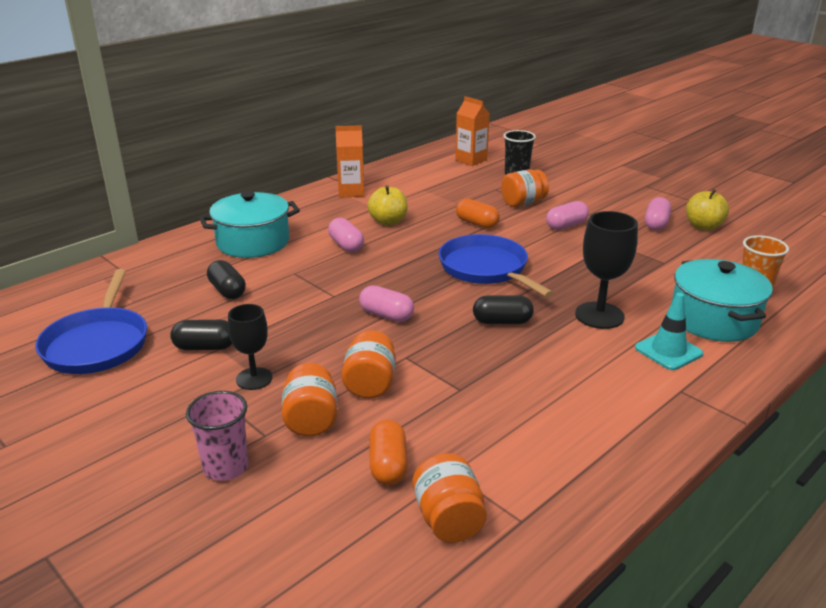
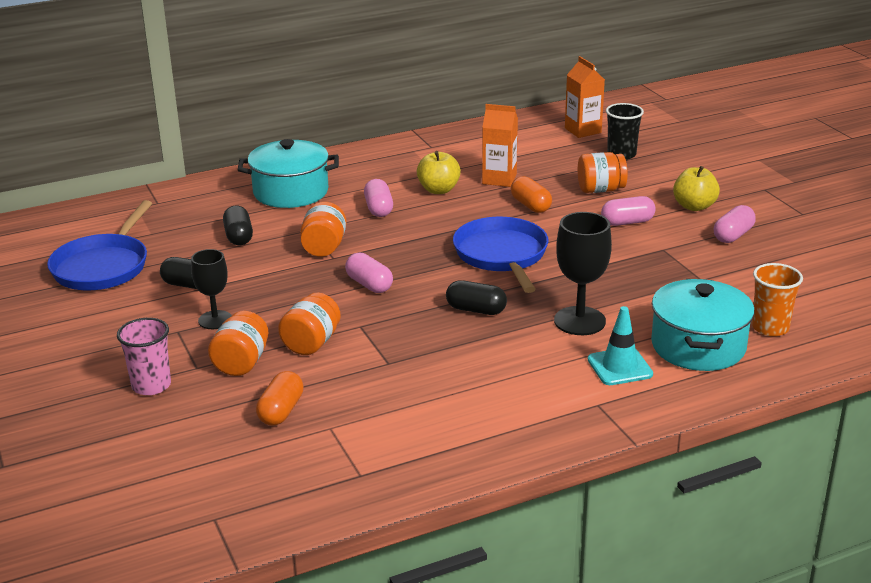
camera: 20 degrees right, 0 degrees up
(351, 192) = (423, 151): orange carton -> orange carton (499, 179)
(448, 519) = (301, 461): orange jar -> orange jar (324, 247)
(703, 226) = (786, 247): yellow apple -> yellow apple (694, 206)

